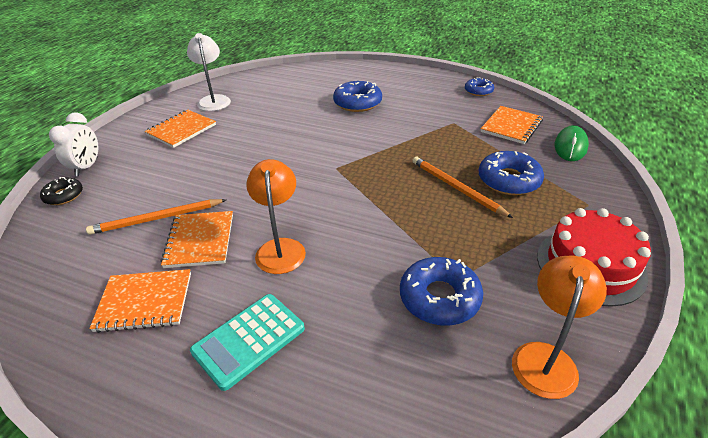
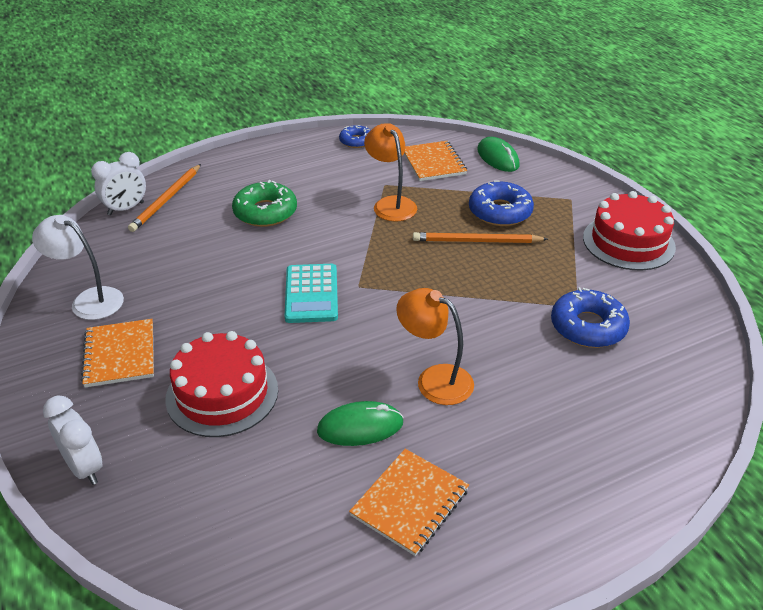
camera: 50 degrees left, 0 degrees up
(63, 195) = (125, 510): black donut -> none
(157, 219) = (282, 445): orange pencil -> orange pencil (166, 200)
(181, 175) = (222, 394): none -> red cake
(200, 240) = (360, 427): orange notebook -> green mouse
(249, 340) = (529, 452): turquoise calculator -> turquoise calculator (311, 294)
(298, 69) = (126, 209): none -> white clock
(357, 103) = (265, 212): blue donut -> green donut
(546, 357) = (684, 315): orange lamp -> orange lamp (391, 204)

